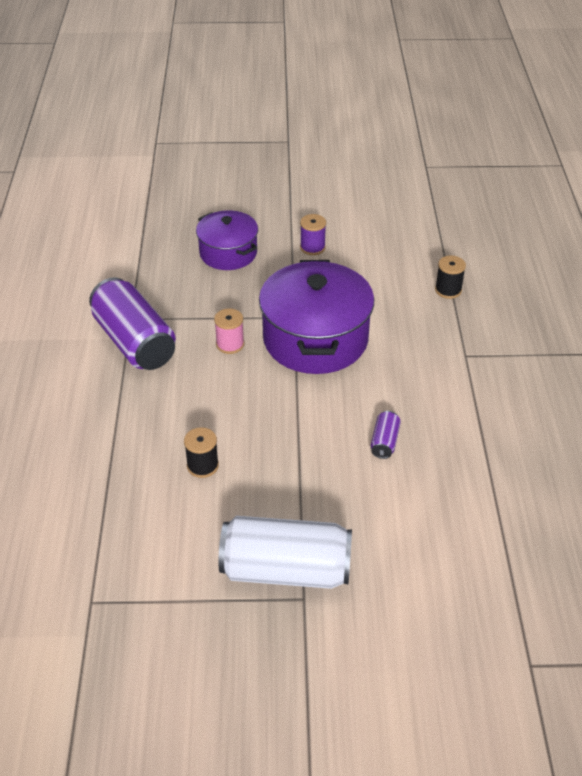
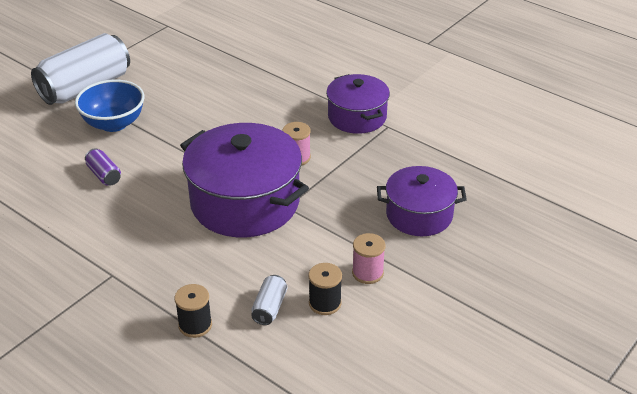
camera: 130 degrees right, 5 degrees down
(134, 342) = (357, 117): purple can -> purple pot
(202, 466) = (200, 94): black spool -> black spool (325, 303)
(312, 247) = (367, 273): purple spool -> pink spool
(315, 494) = (114, 123): none -> blue bowl
(394, 269) = (269, 308): none -> white can

